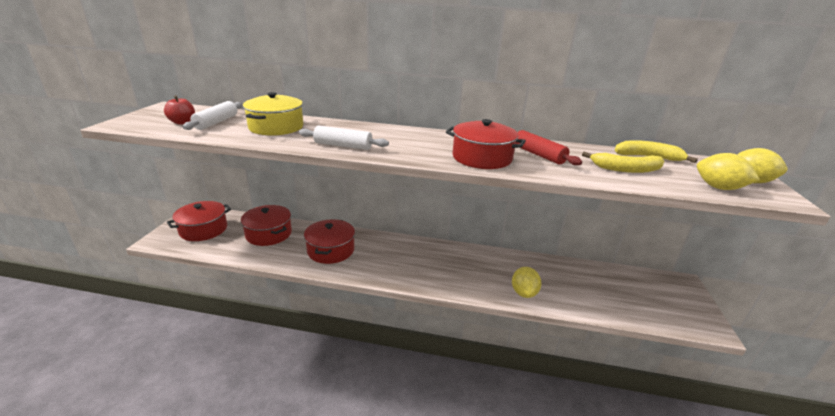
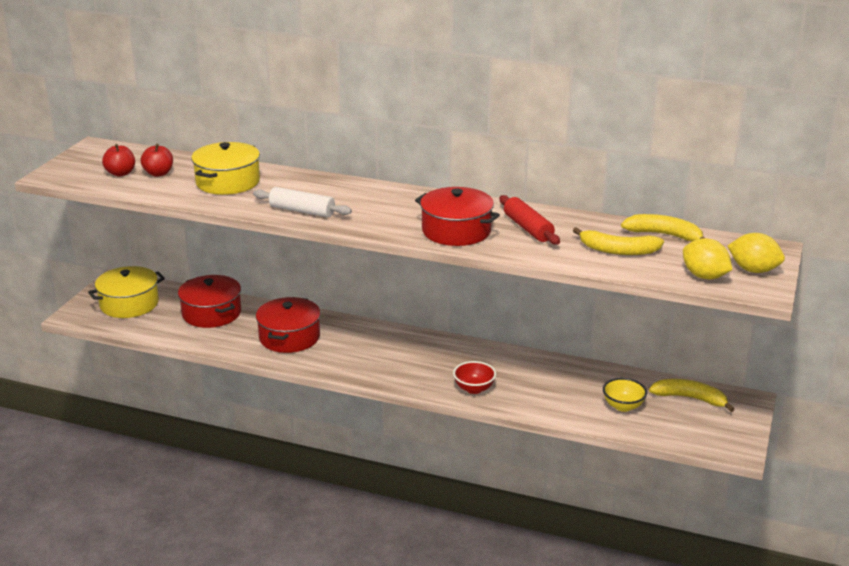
camera: 10 degrees right, 0 degrees up
(203, 229) = (129, 304): red pot -> yellow pot
(216, 122) = (158, 173): white rolling pin -> red apple
(484, 286) = (474, 389): none -> red bowl
(524, 293) = (521, 399): yellow lemon -> none
(602, 294) = (623, 406): none -> yellow bowl
(644, 283) = (690, 398): none -> yellow banana

